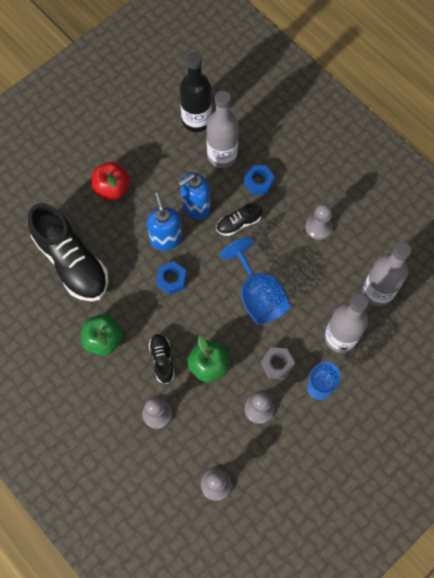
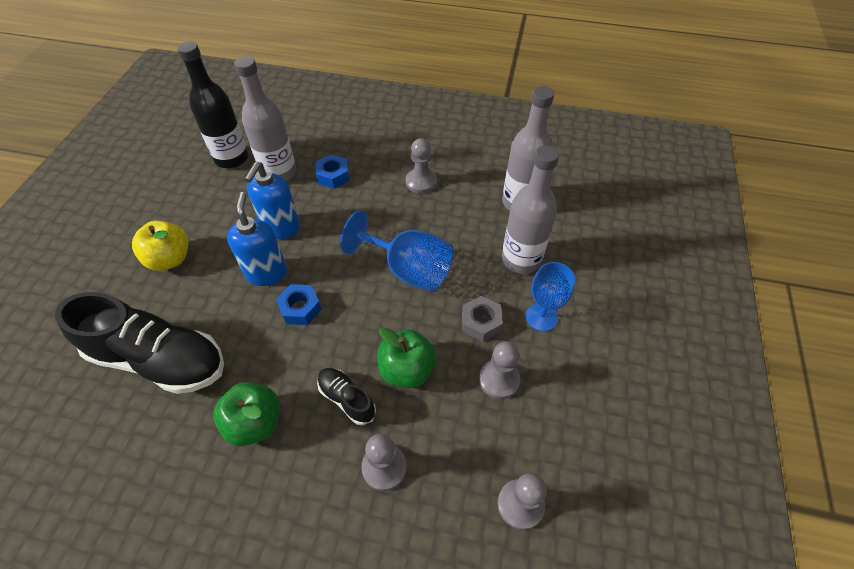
camera: 35 degrees left, 15 degrees down
(112, 188) = (170, 259): red apple -> yellow apple
(166, 238) = (266, 273): blue soap dispenser -> blue soap dispenser turned 45 degrees clockwise
(238, 223) = (338, 219): black shoe -> none

